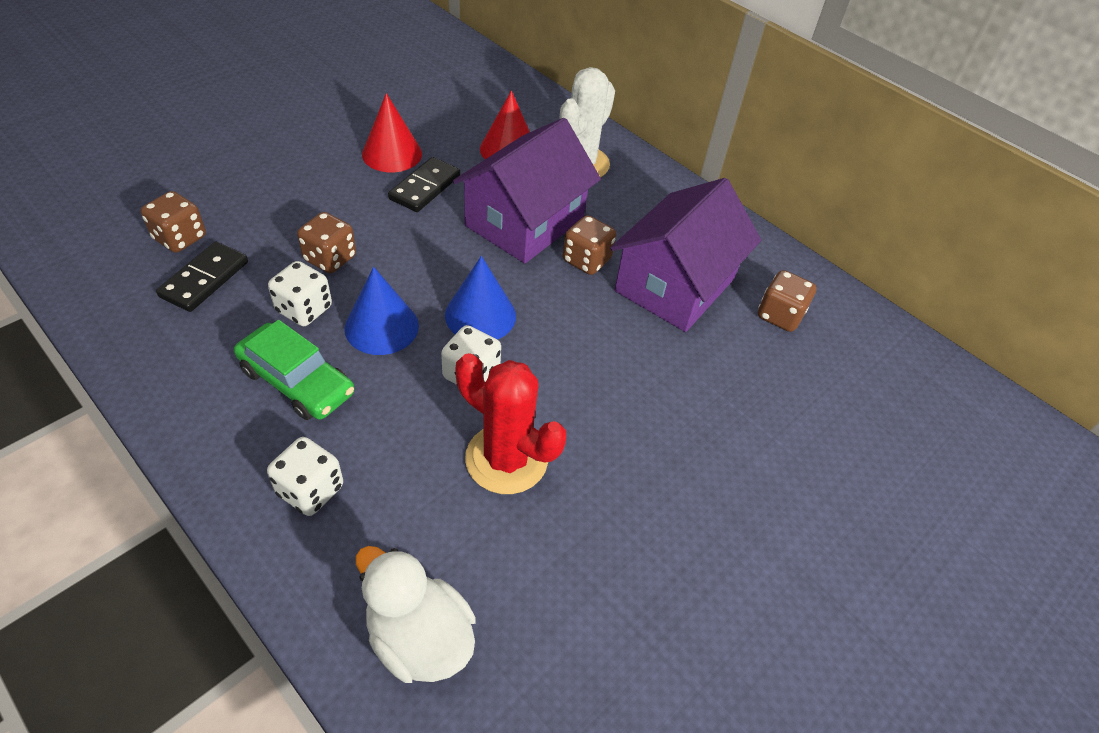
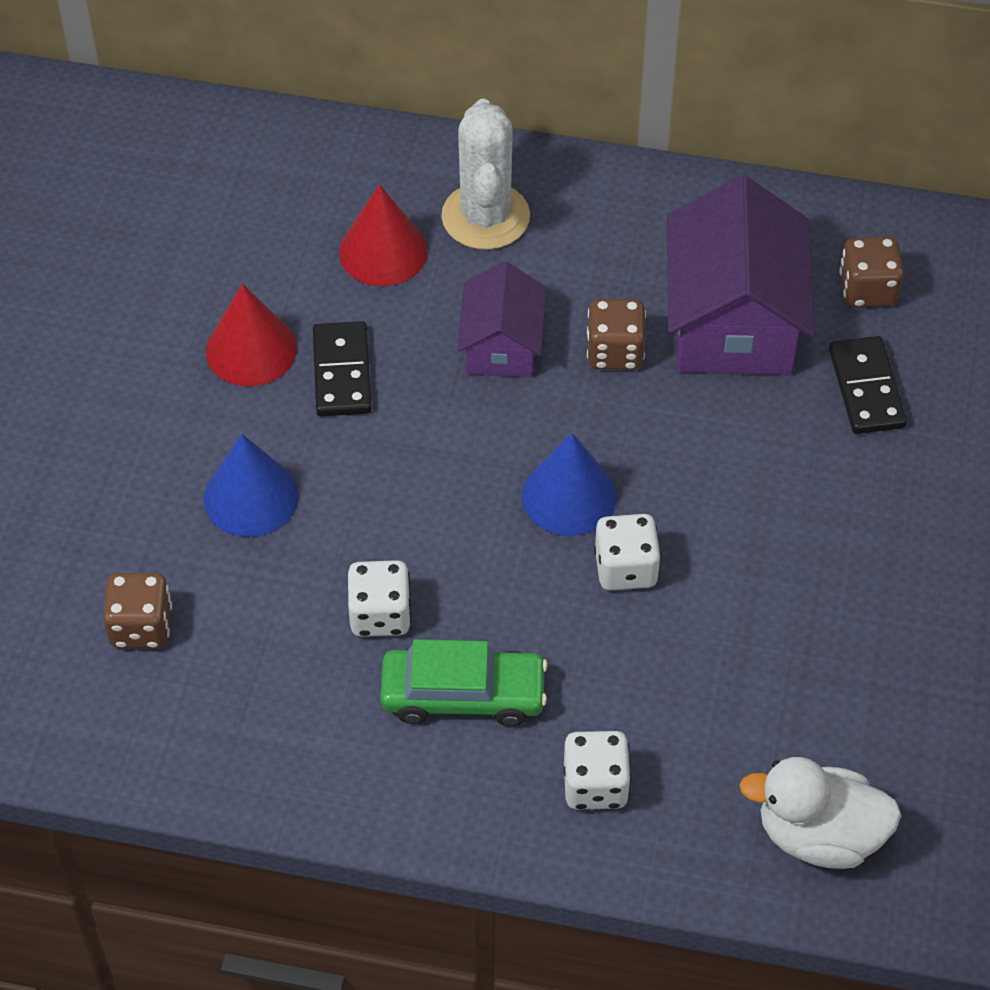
camera: 30 degrees left, 5 degrees up
(205, 279) = (232, 655): black domino -> black domino (866, 388)
(330, 258) = (338, 537): brown dice -> none
(381, 327) = (482, 578): blue cone -> blue cone (251, 497)
(506, 459) = (742, 631): red cactus -> none
(525, 222) = (502, 345): purple house -> purple house, size x0.58

